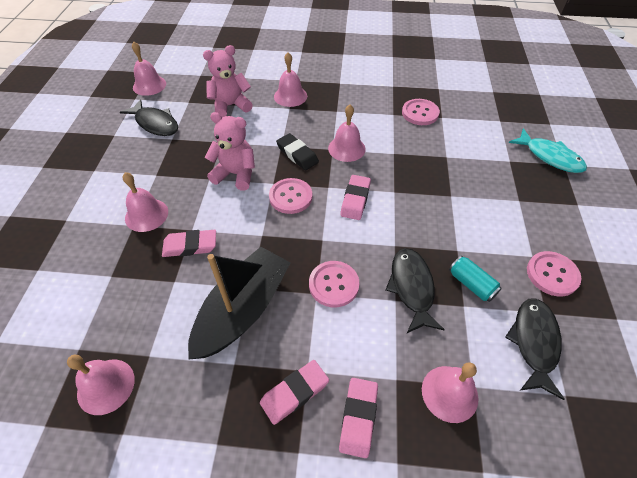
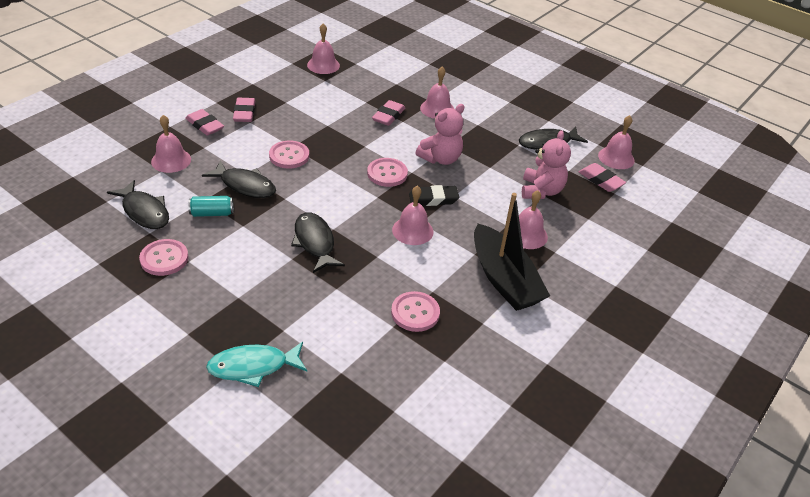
camera: 120 degrees right, 10 degrees down
(243, 310) = (315, 117): black boat -> black boat (504, 279)
(355, 200) = (348, 203): pink eraser -> pink eraser (601, 180)
(420, 193) = (315, 242): none -> black fish

